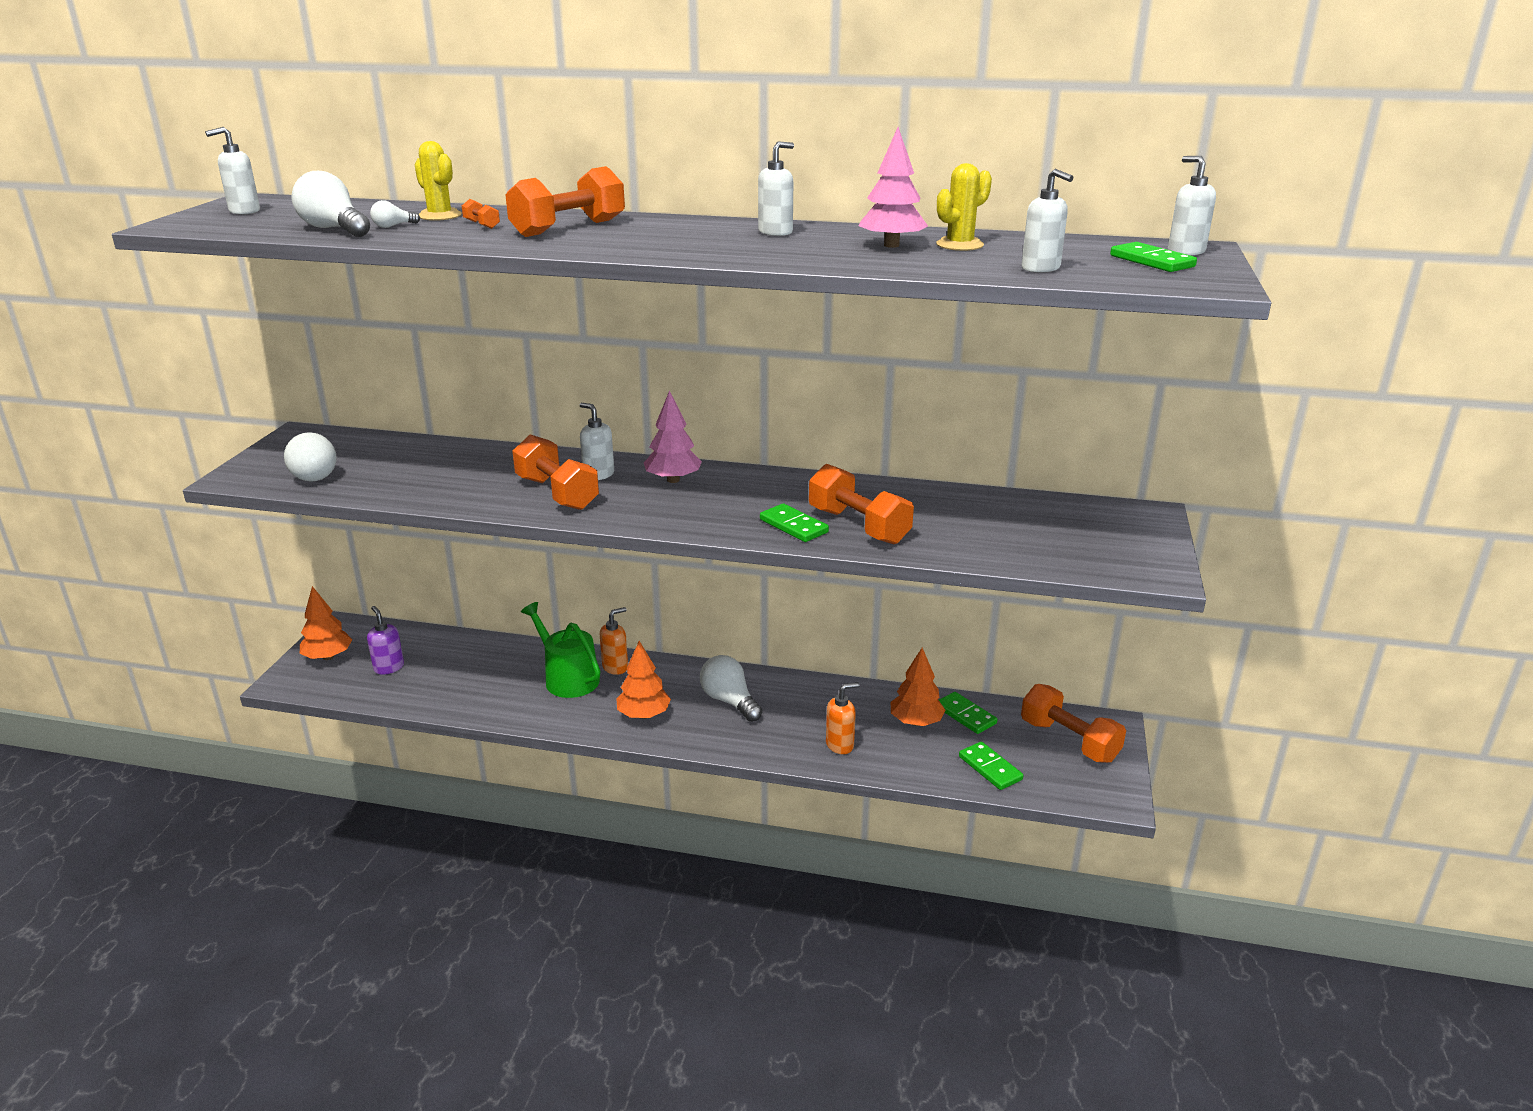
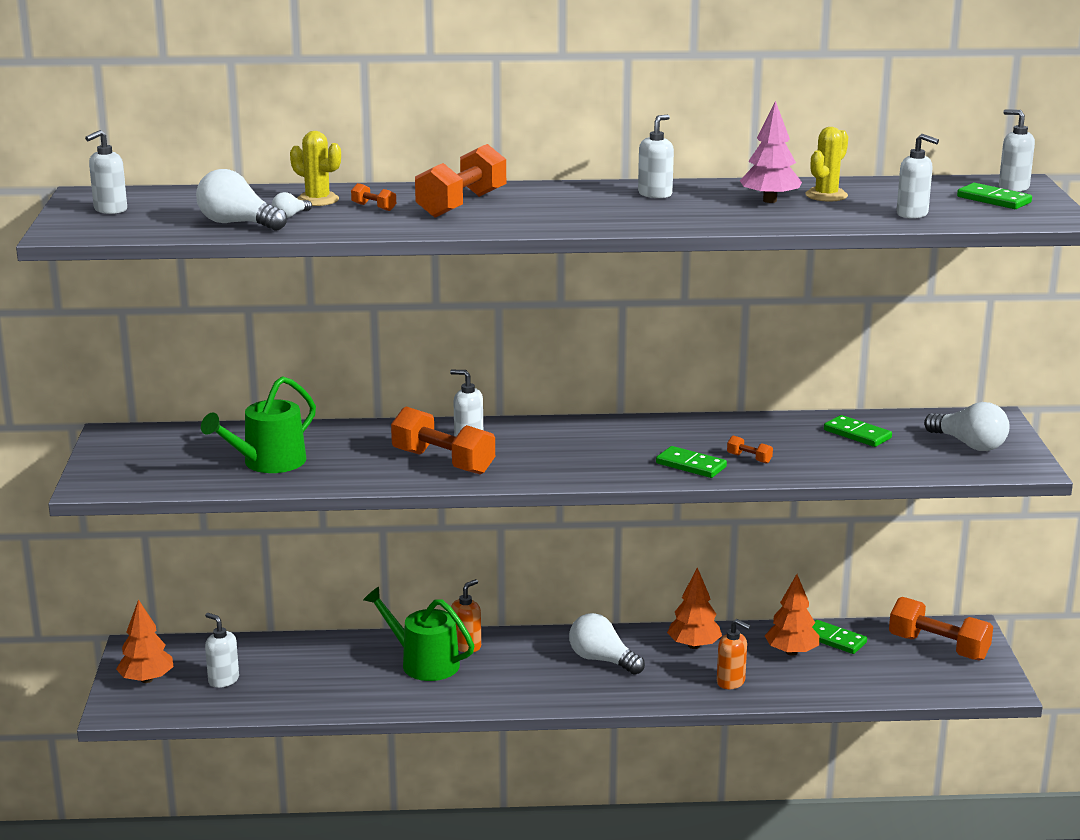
camera: 15 degrees left, 5 degrees down
(312, 474) = (172, 472): white light bulb -> white light bulb (969, 444)
(389, 667) = (223, 680): purple soap dispenser -> white soap dispenser
(401, 475) = (268, 463): none -> green watering can
(644, 715) = (524, 684): orange tree -> orange tree (694, 645)
(673, 480) = (545, 437): pink tree -> none
(840, 745) = (731, 682): orange soap dispenser -> orange soap dispenser turned 75 degrees clockwise
(858, 526) = (749, 458): orange dumbbell -> orange dumbbell, size x0.42
(990, 768) = (878, 680): green domino -> green domino (857, 434)

